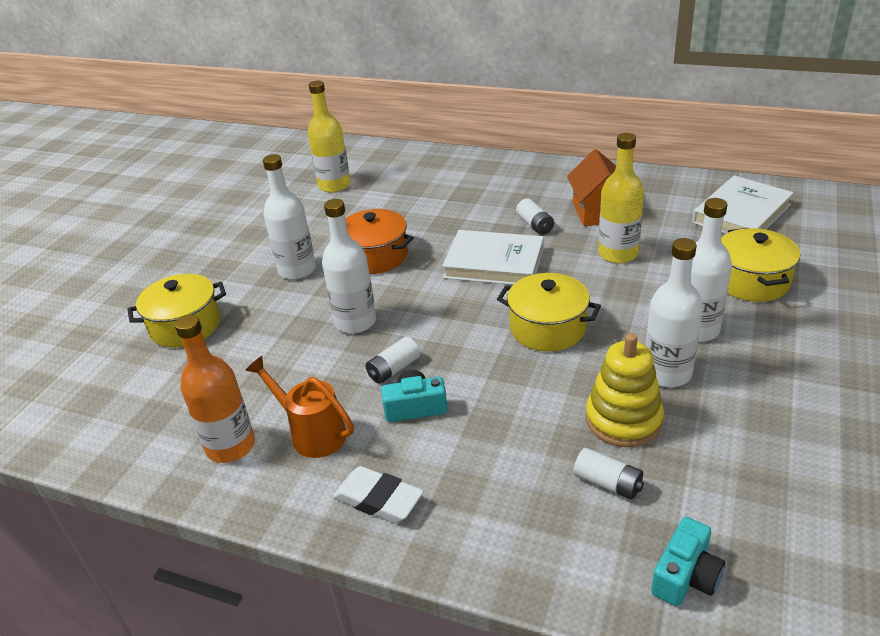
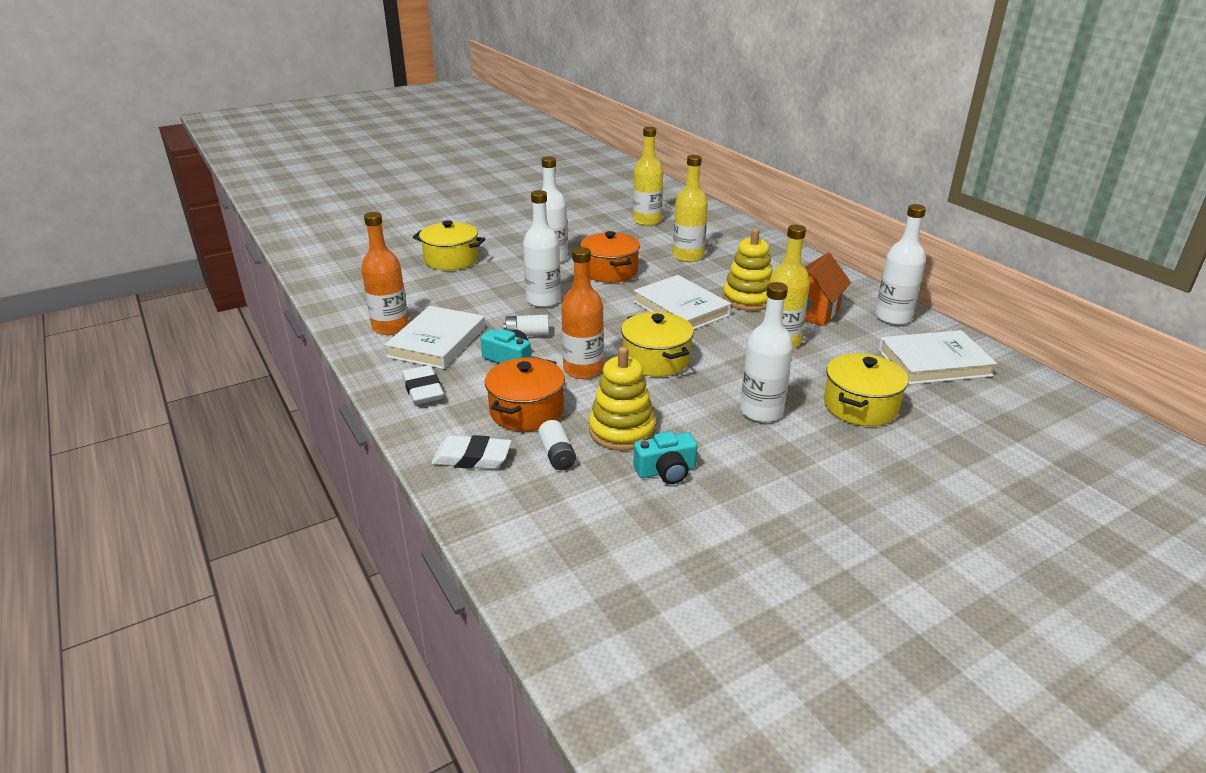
camera: 35 degrees right, 5 degrees down
(312, 433) = (437, 342): orange watering can -> white book
(425, 206) = (688, 256): none -> yellow bottle
(501, 376) = (583, 370): none -> orange bottle
(514, 455) = (526, 411): none -> orange pot
(535, 225) = (748, 299): white battery -> yellow stacking toy
(539, 543) = (472, 458): none -> white eraser
(667, 373) = (695, 423): white bottle -> white bottle (893, 317)
(686, 576) = (526, 523): turquoise camera -> turquoise camera (666, 471)

